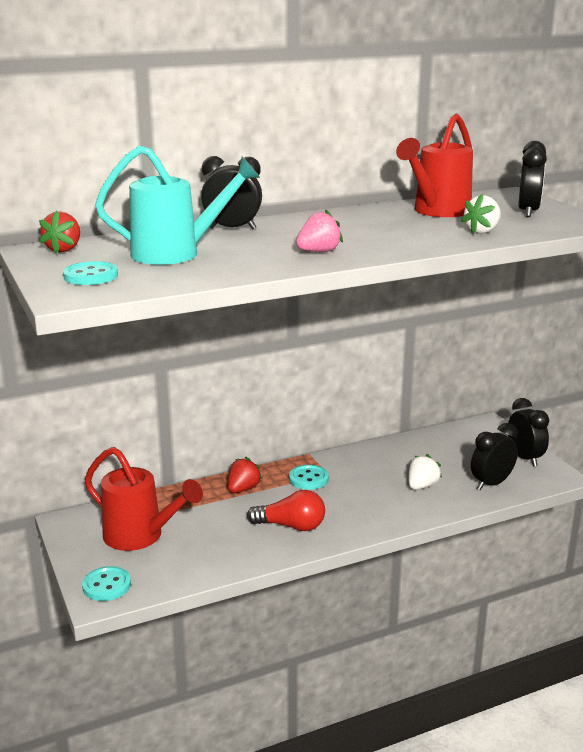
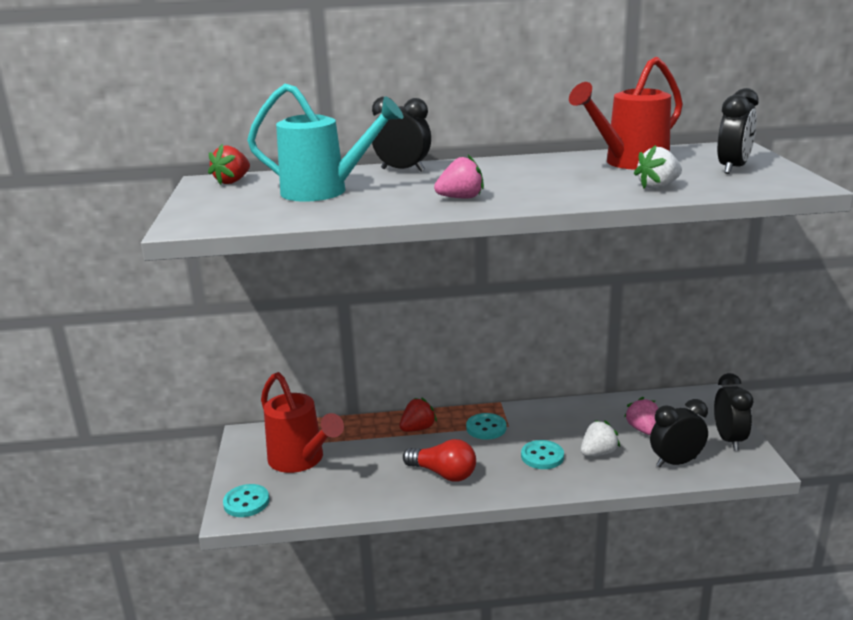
camera: 20 degrees right, 0 degrees up
(91, 276) = (226, 208): turquoise button -> turquoise button (542, 456)
(449, 460) = (643, 429): none -> pink strawberry

